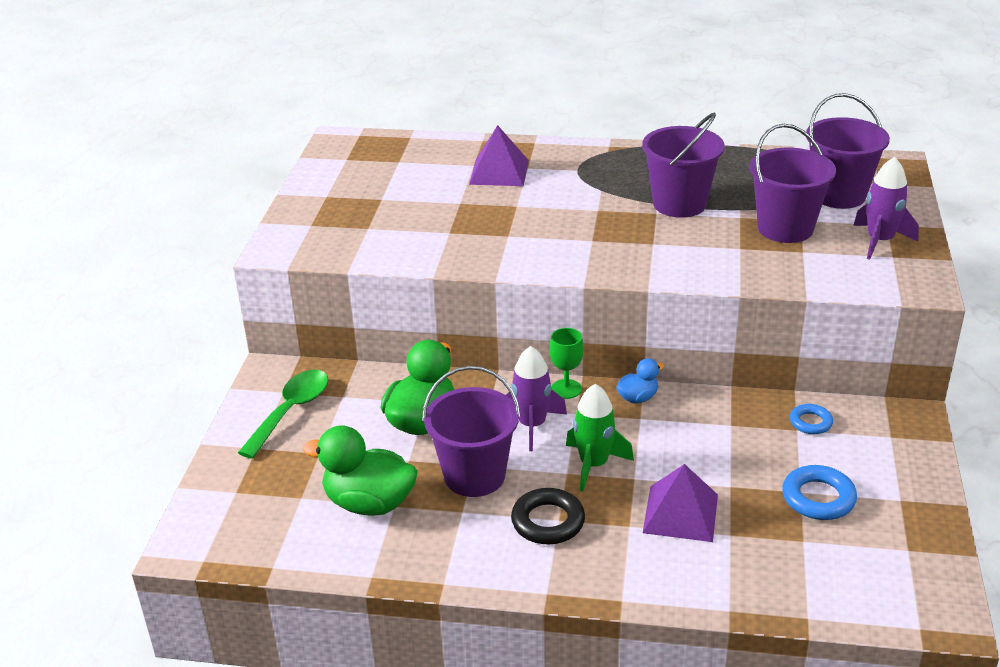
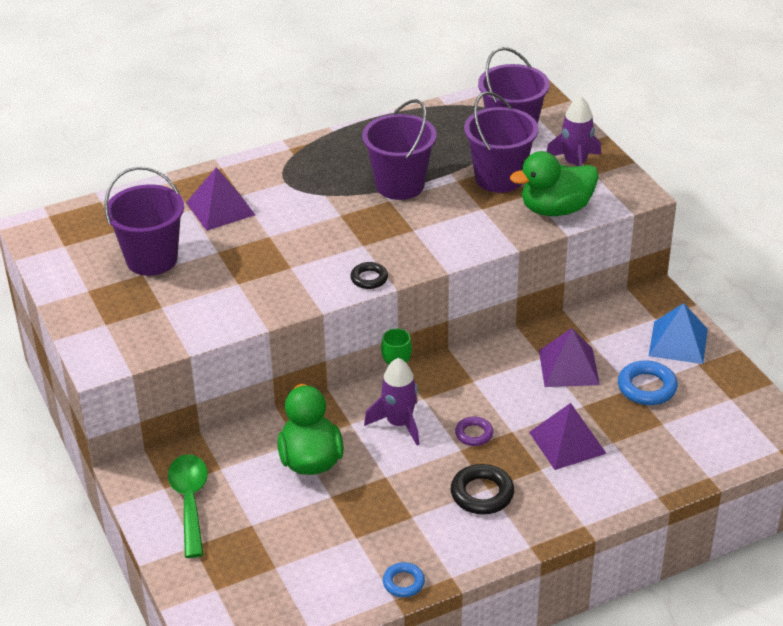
camera: 35 degrees left, 5 degrees up
(369, 503) = (335, 545): green duck -> green duck (555, 209)
(474, 476) = (394, 484): purple bucket -> purple bucket (151, 259)
(567, 268) = (369, 278): none -> black ring
(593, 465) = (474, 434): green rocket -> purple ring
(637, 398) = (457, 365): blue duck -> none
(750, 444) = (568, 367): none -> purple pyramid
(810, 422) = (595, 331): blue ring -> blue ring (403, 582)
(896, 469) = (678, 342): none -> blue pyramid

